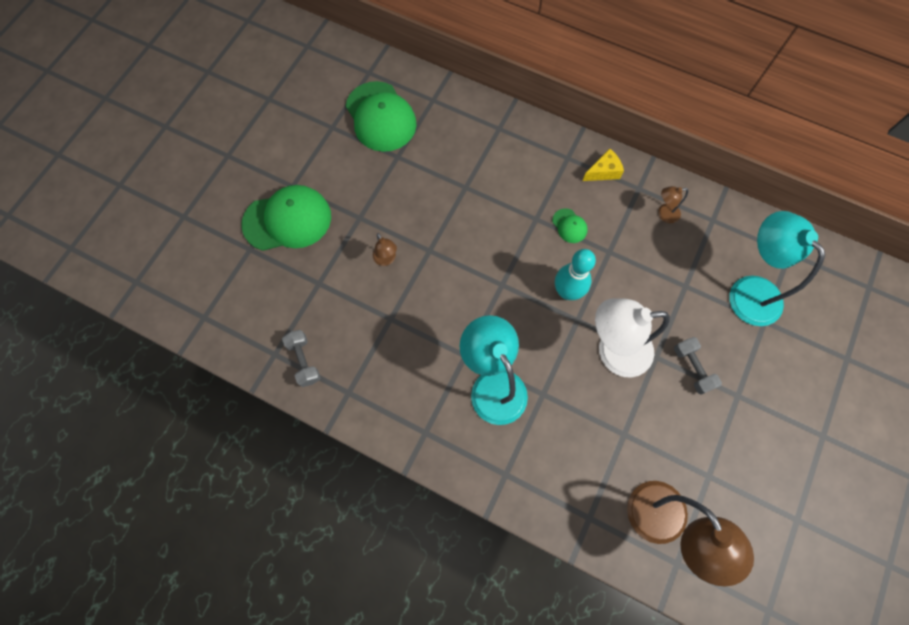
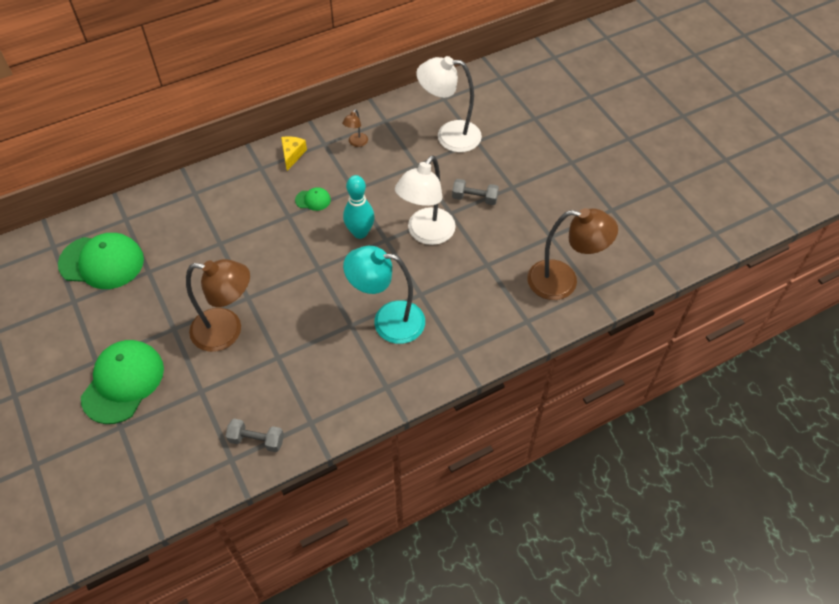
camera: 55 degrees left, 15 degrees down
(386, 259) = (227, 331): brown lamp -> brown lamp, size x2.26
(747, 291) = (449, 136): turquoise lamp -> white lamp

